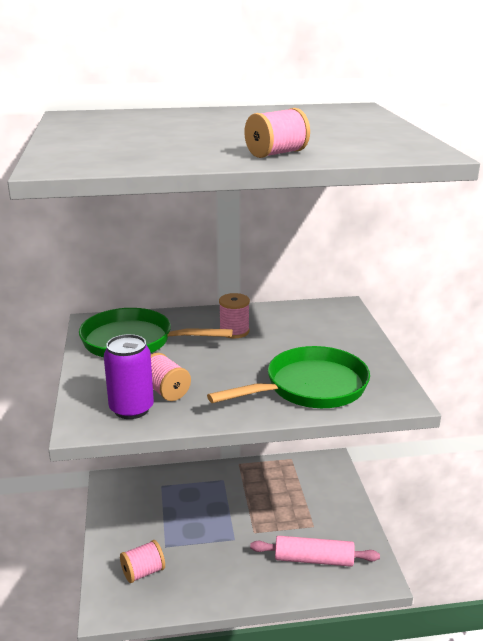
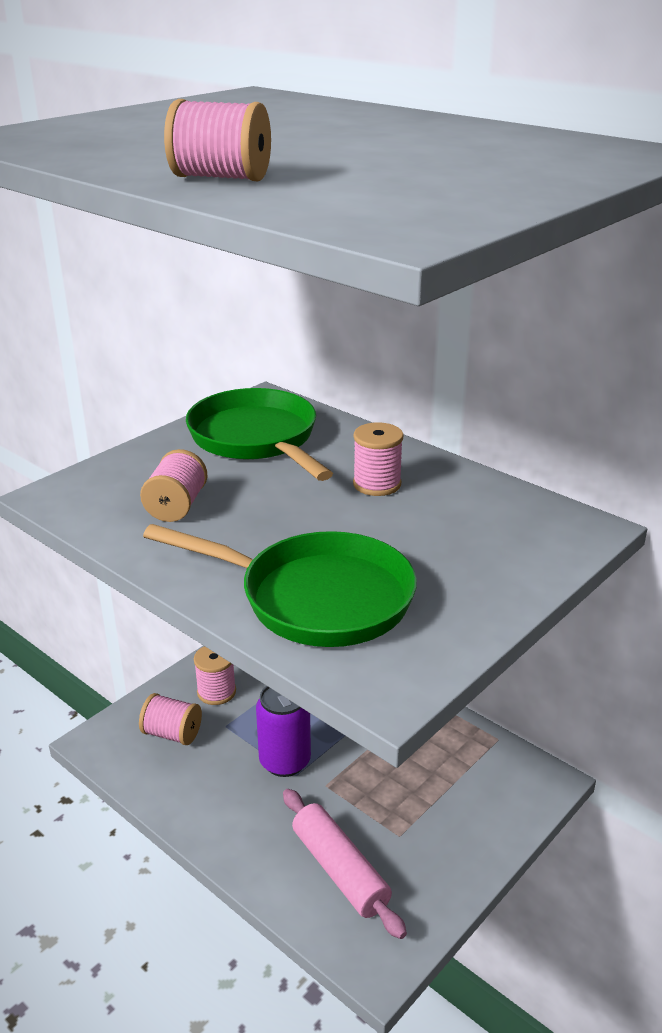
camera: 50 degrees right, 5 degrees up
(131, 409) = (115, 505): purple can -> purple can (285, 761)
(133, 535) = (216, 692): none -> pink spool

